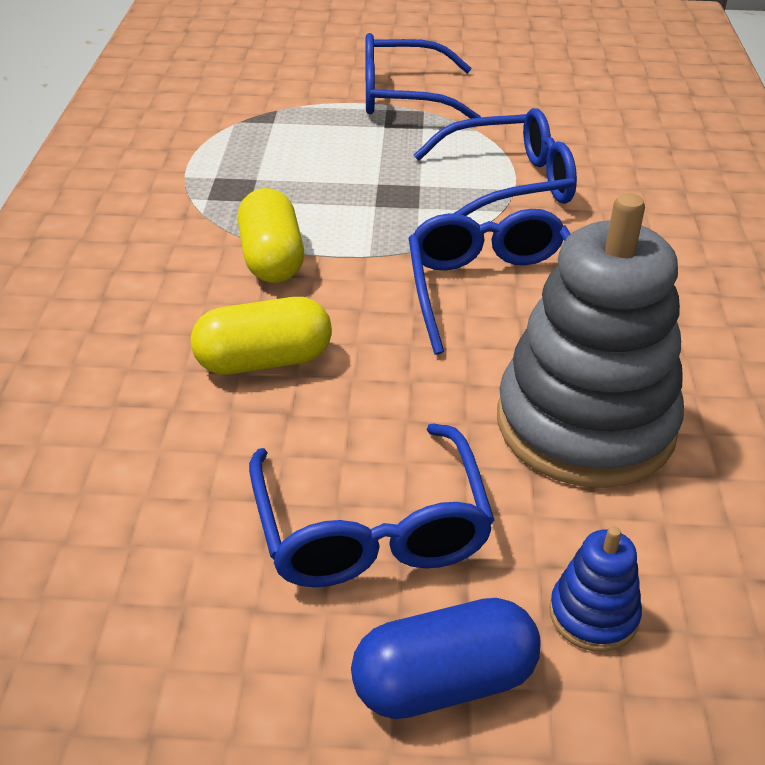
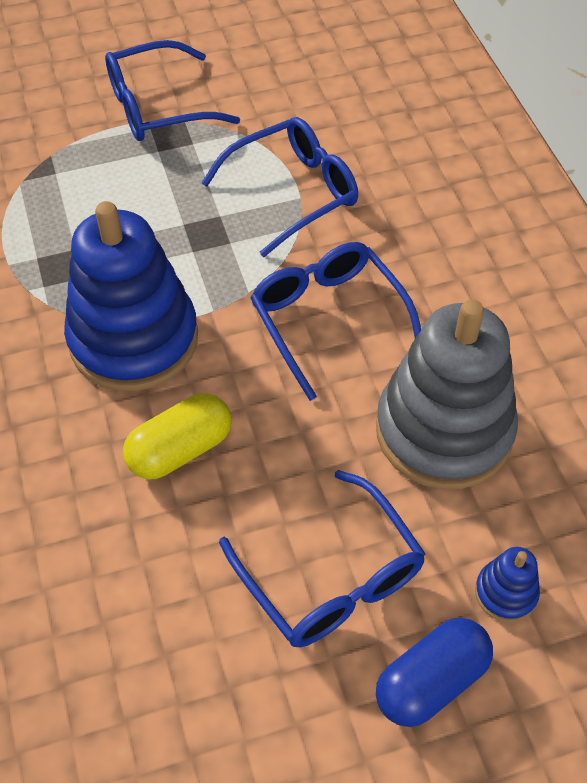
camera: 20 degrees left, 15 degrees up
(271, 259) = (134, 339): yellow capsule -> blue stacking toy

